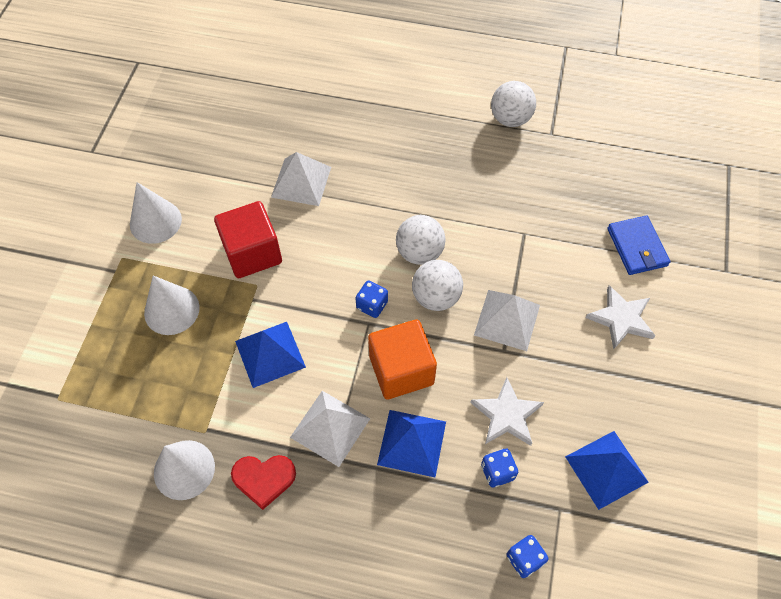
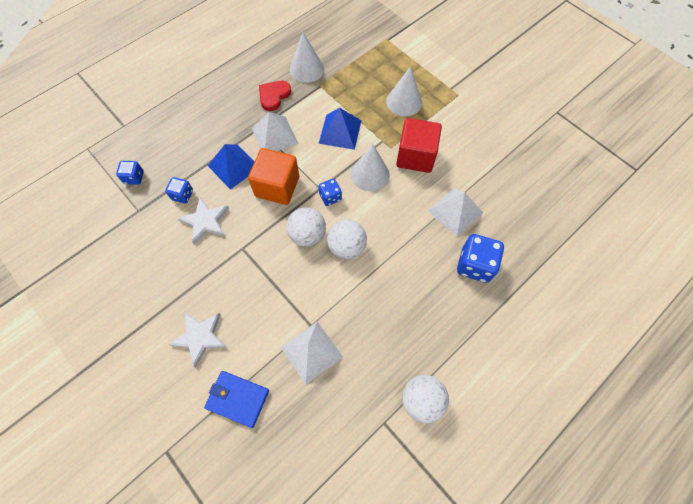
camera: 125 degrees right, 5 degrees up
(155, 221) = (475, 120): white cone -> white cone (370, 174)
(351, 139) = (475, 265): none -> blue dice
(507, 320) = (259, 265): white pyramid -> white pyramid (311, 352)
(606, 469) = (132, 249): blue pyramid -> none

